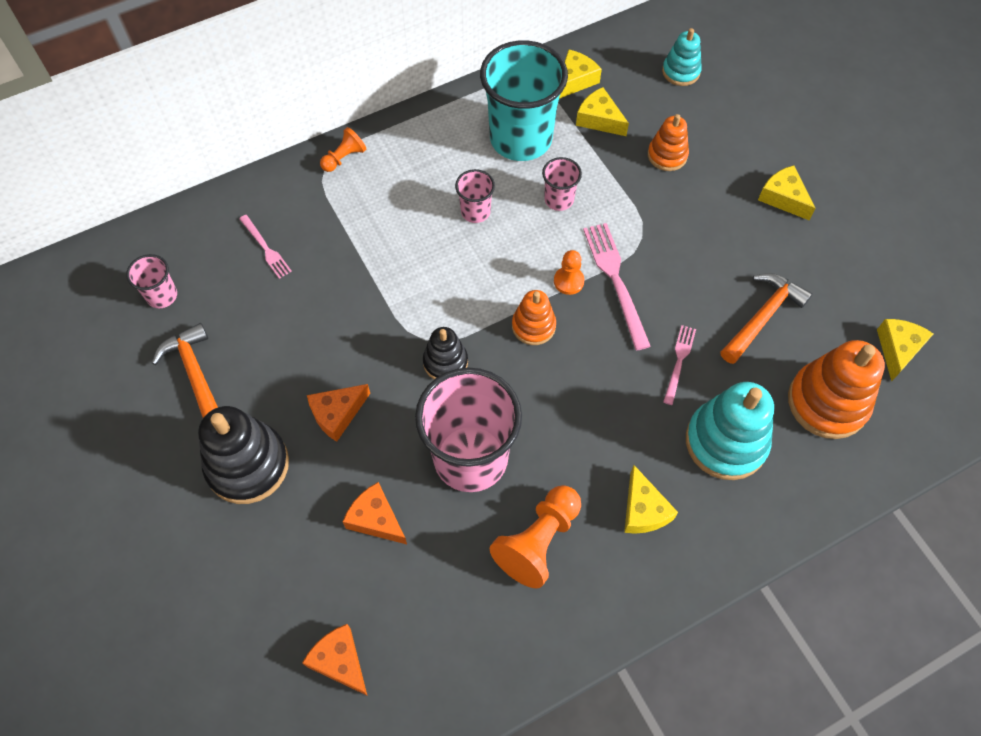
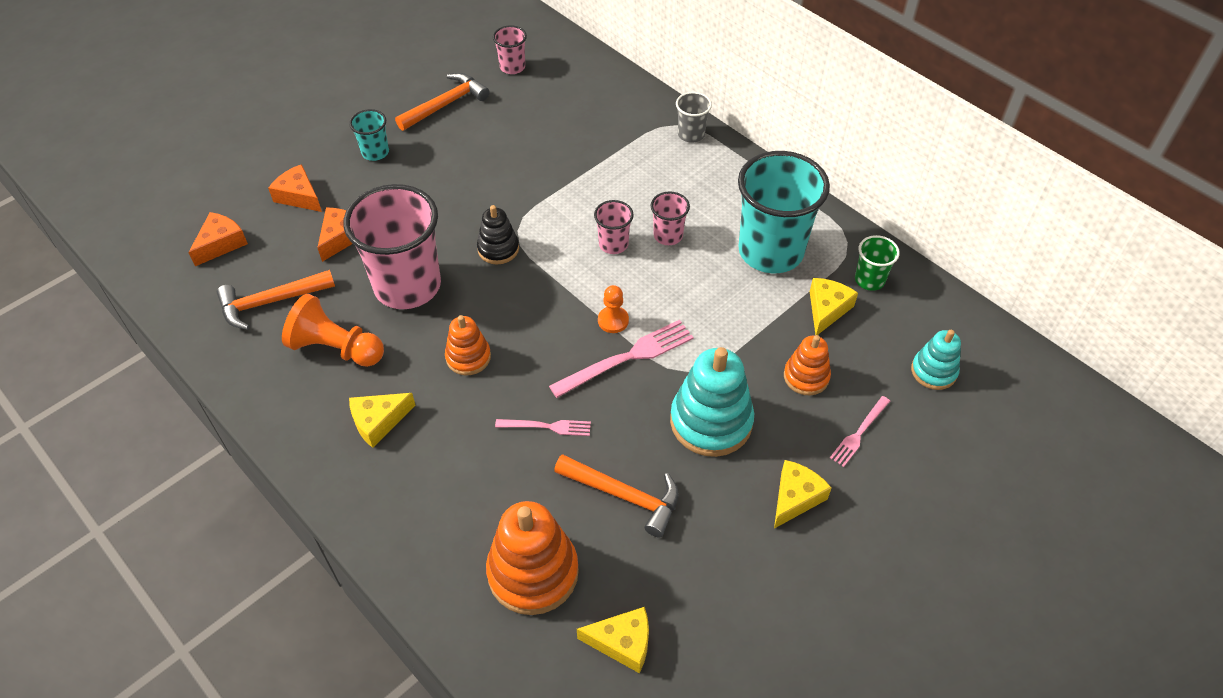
camera: 75 degrees right, 10 degrees down
(247, 465) = (375, 152): black stacking toy -> turquoise cup
(265, 248) = (577, 111): pink fork -> pink fork (859, 433)
(337, 414) = (431, 192): orange cheese -> orange cheese (299, 196)
(344, 158) = (691, 134): orange pawn -> grey cup
(452, 607) = (271, 302): none -> orange hammer
(533, 326) = (554, 303): orange stacking toy -> orange stacking toy (468, 357)
(559, 200) = (708, 295): pink cup -> pink cup (613, 244)
(575, 80) = (869, 280): yellow cheese -> green cup
(726, 442) = (464, 481): turquoise stacking toy -> turquoise stacking toy (711, 421)

